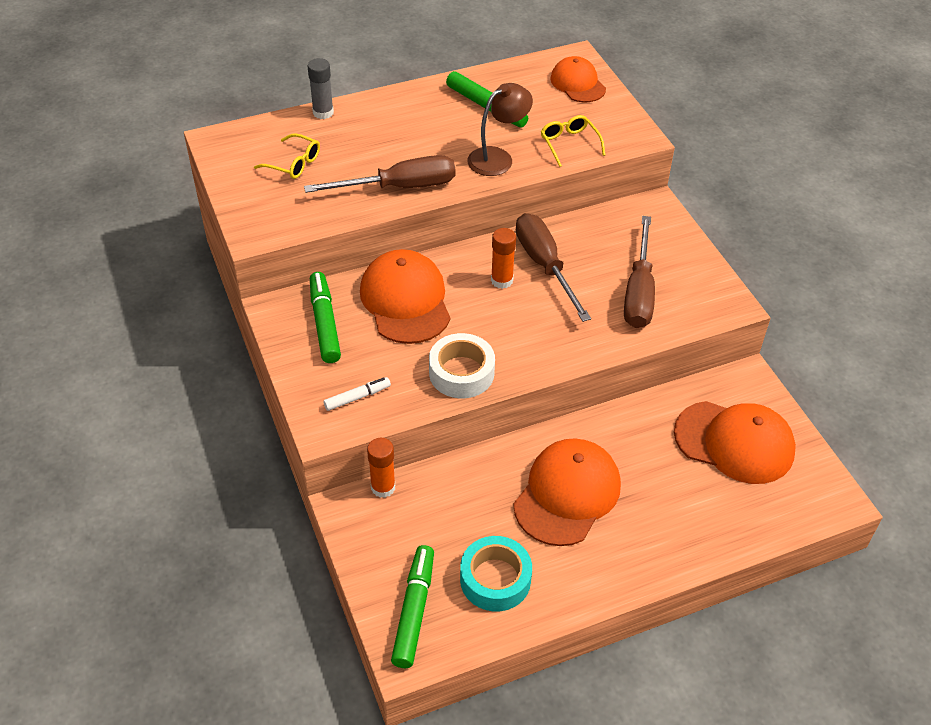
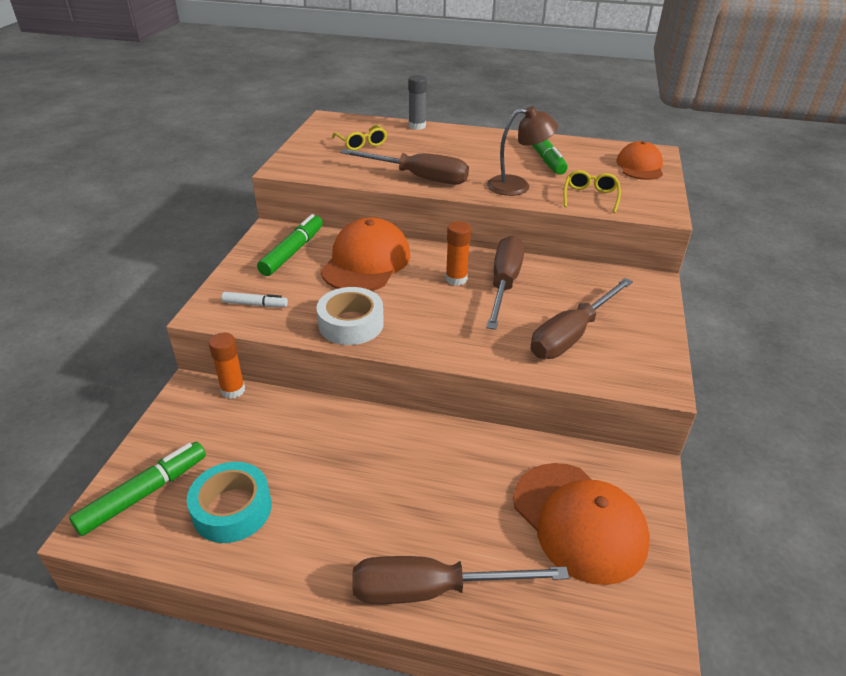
camera: 35 degrees right, 10 degrees down
(567, 494) = (368, 476): orange cap -> none
(684, 546) = (432, 589): none -> brown screwdriver

